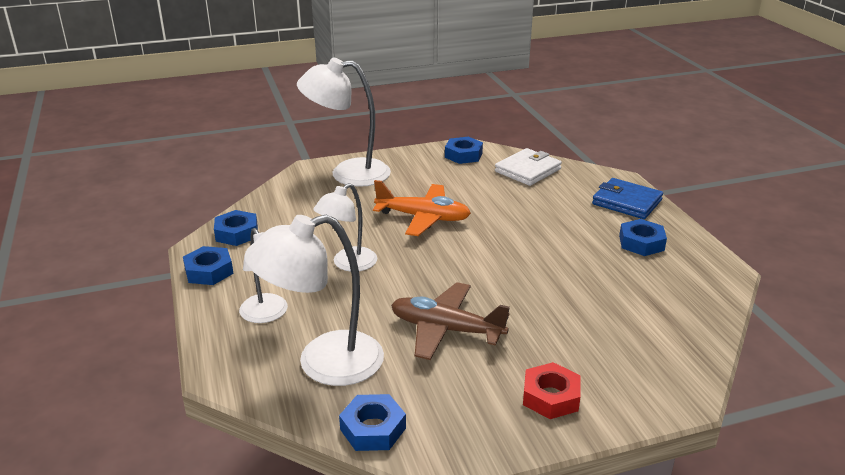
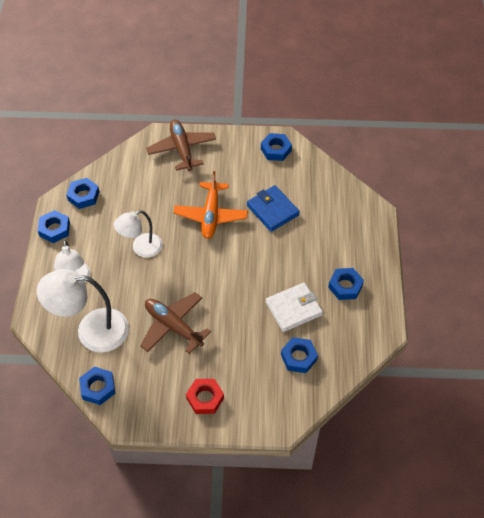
camera: 20 degrees right, 25 degrees up
(348, 173) = (182, 149): white lamp -> brown plane
(423, 218) = (211, 215): orange plane -> orange plane turned 60 degrees clockwise
(528, 170) = (313, 182): white wallet -> white wallet (293, 308)
(626, 202) = (364, 240): blue wallet -> blue wallet (272, 210)
(644, 320) = (299, 357): none -> blue nut

